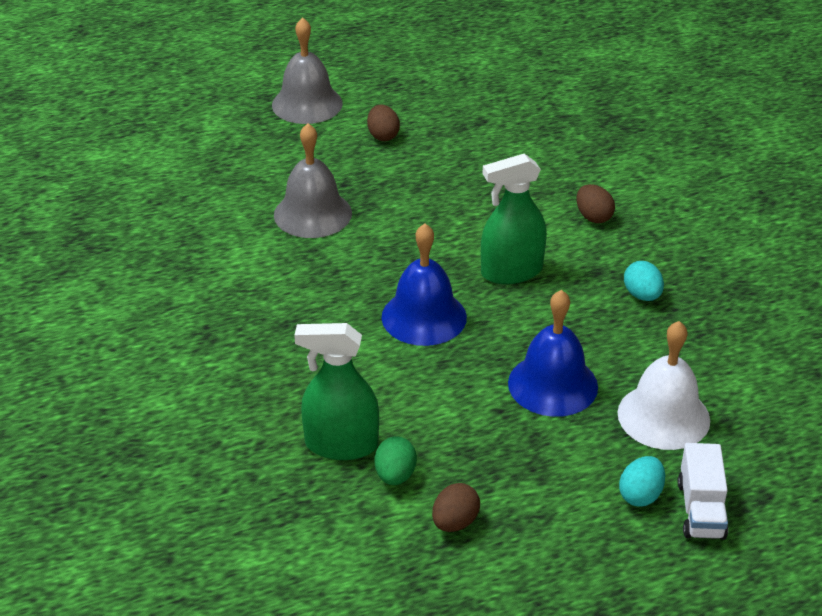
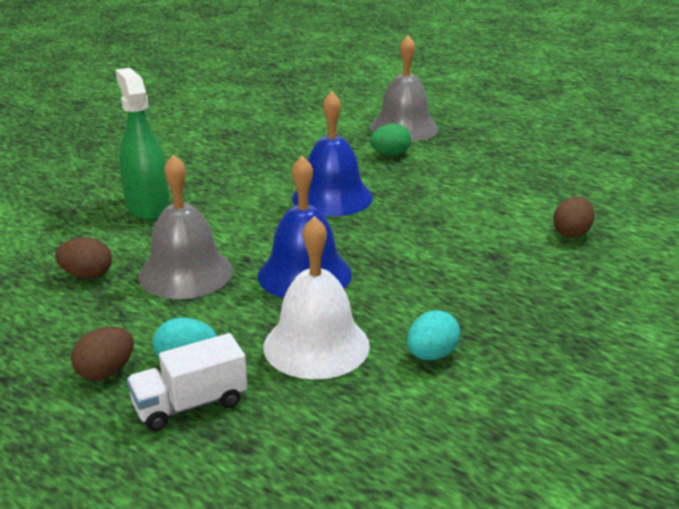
camera: 60 degrees right, 10 degrees down
(307, 104) = (530, 92): grey bell -> grey bell (185, 273)
(383, 136) = (537, 124): brown egg -> brown egg (106, 372)
(395, 475) = (127, 236): green egg -> green egg (390, 155)
(511, 271) = (438, 216): green spray bottle -> none
(642, 295) = (489, 287): turquoise egg -> turquoise egg (431, 355)

